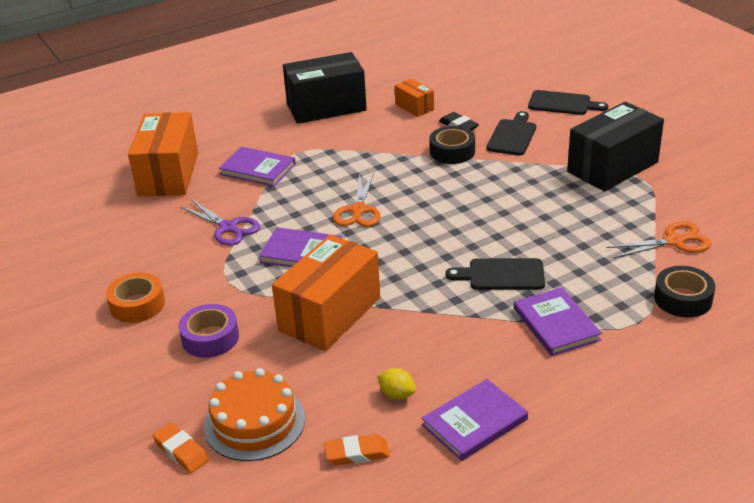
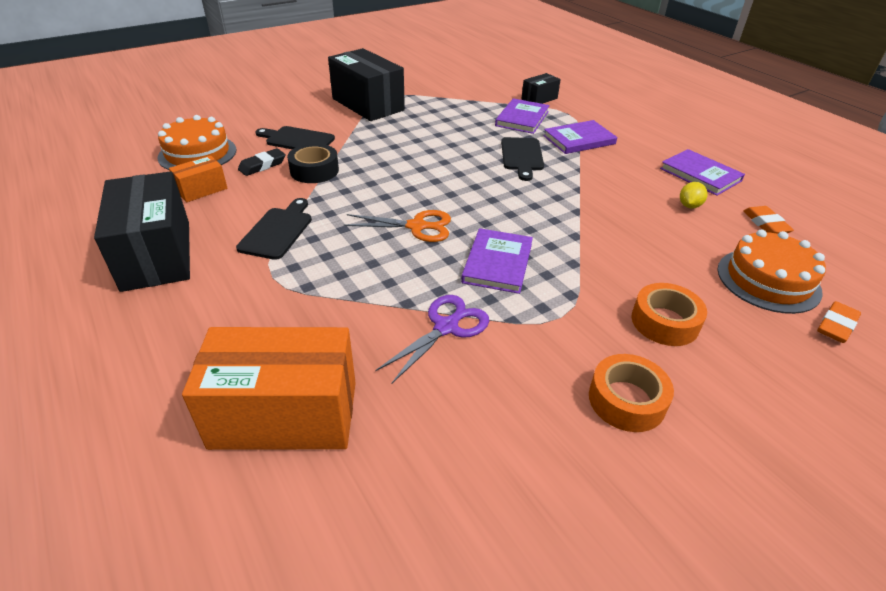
camera: 95 degrees left, 5 degrees up
(210, 338) = (665, 322): purple tape -> orange tape
(258, 169) = (303, 310): purple book -> purple book (522, 118)
(330, 314) = (598, 241): orange box -> none
(476, 94) = (197, 153): none -> orange cake
(563, 104) = (248, 114): black cutting board -> black cutting board (278, 231)
(674, 241) = (473, 95): orange scissors -> none
(683, 299) = (539, 99): black tape -> black box

